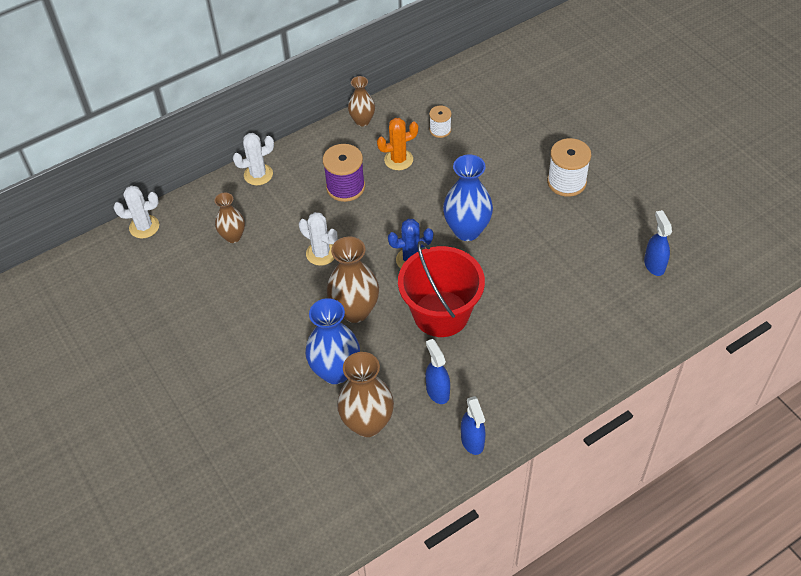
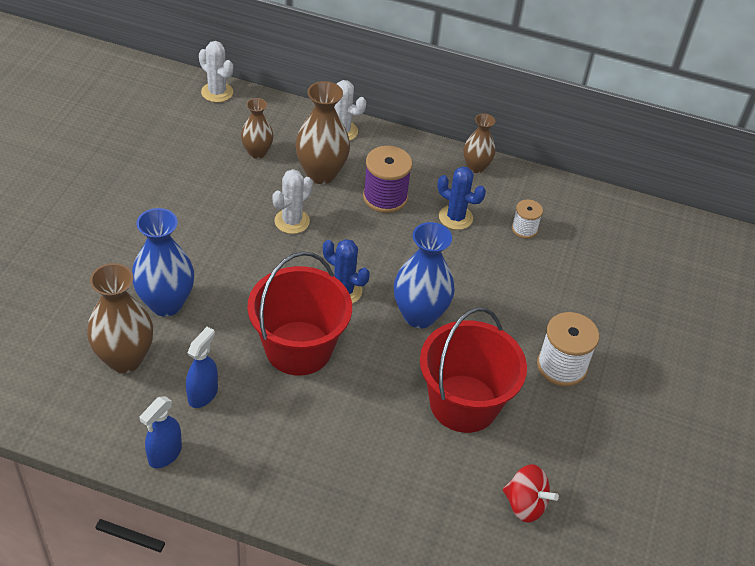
camera: 45 degrees right, 5 degrees down
(321, 253) = (292, 221): white cactus -> white cactus turned 45 degrees clockwise
(355, 311) = (247, 281): brown vase -> brown vase (321, 173)
(398, 160) = (455, 217): orange cactus -> blue cactus
(557, 250) = (464, 403): none -> red bucket
(654, 265) = (525, 504): blue spray bottle -> red spinning top

